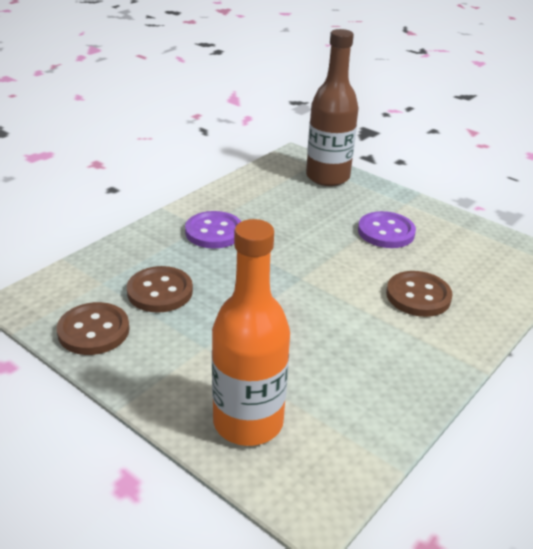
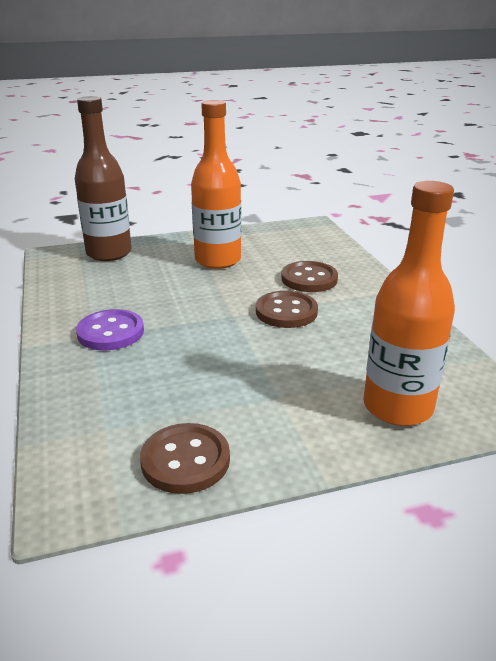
camera: 55 degrees left, 5 degrees down
(160, 291) = (167, 395): brown button -> brown button (286, 312)
(386, 232) = (218, 260): purple button -> orange bottle

